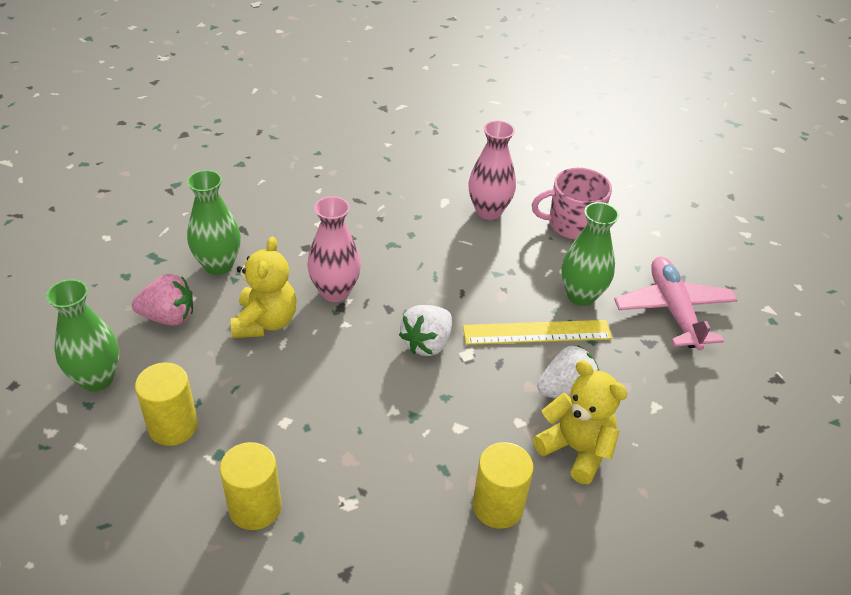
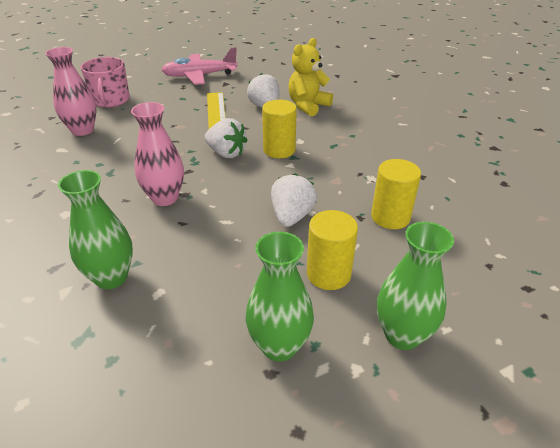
camera: 90 degrees left, 5 degrees down
(168, 317) = (188, 304): pink strawberry -> none
(265, 322) = (200, 234): yellow teddy bear -> none
(279, 402) = (292, 216): none -> white strawberry
(498, 506) = (354, 128): yellow cylinder -> yellow cylinder (279, 150)
(581, 296) = (184, 100): green vase -> green vase (402, 335)

